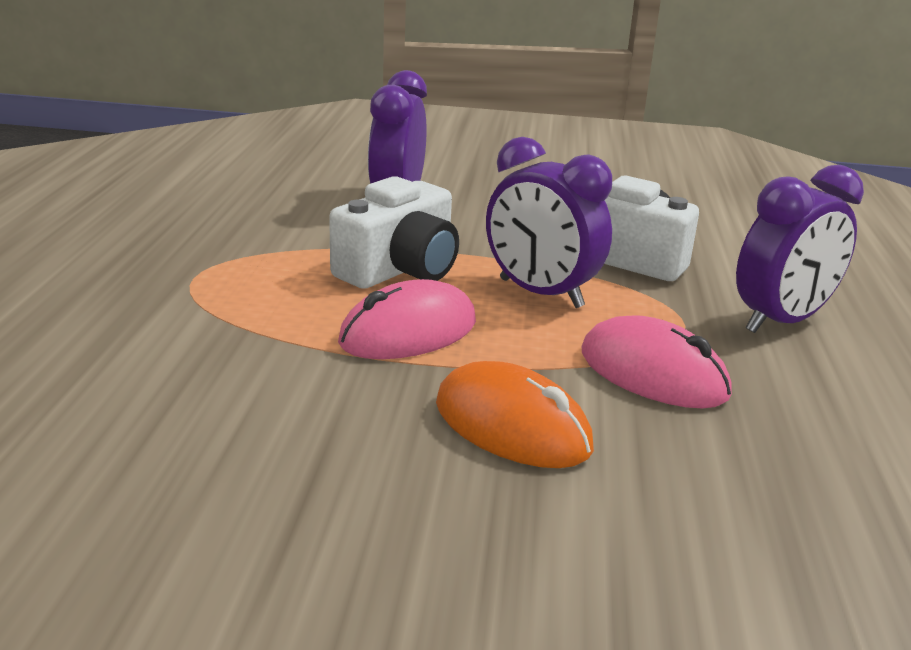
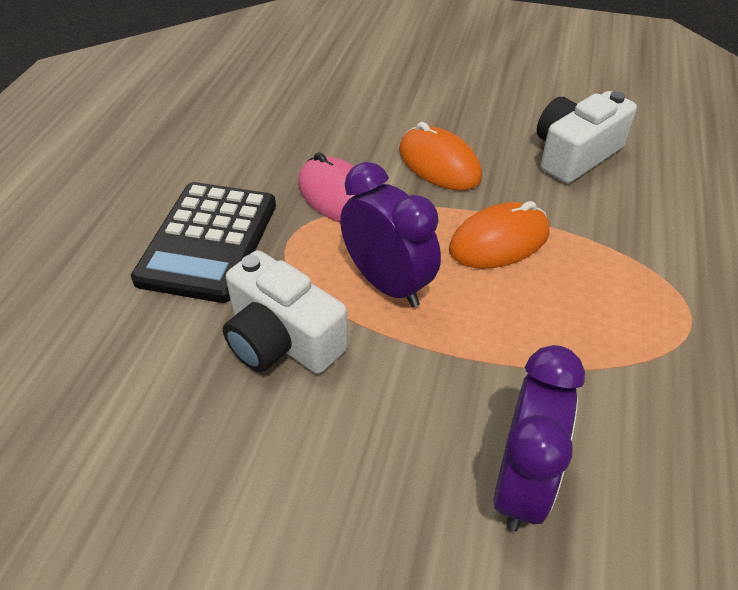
camera: 170 degrees left, 20 degrees up
(400, 269) = (509, 325): white camera -> white camera (574, 154)
(408, 332) = (499, 241): pink mouse -> orange mouse
(781, 321) = (208, 241): purple clock -> black calculator

